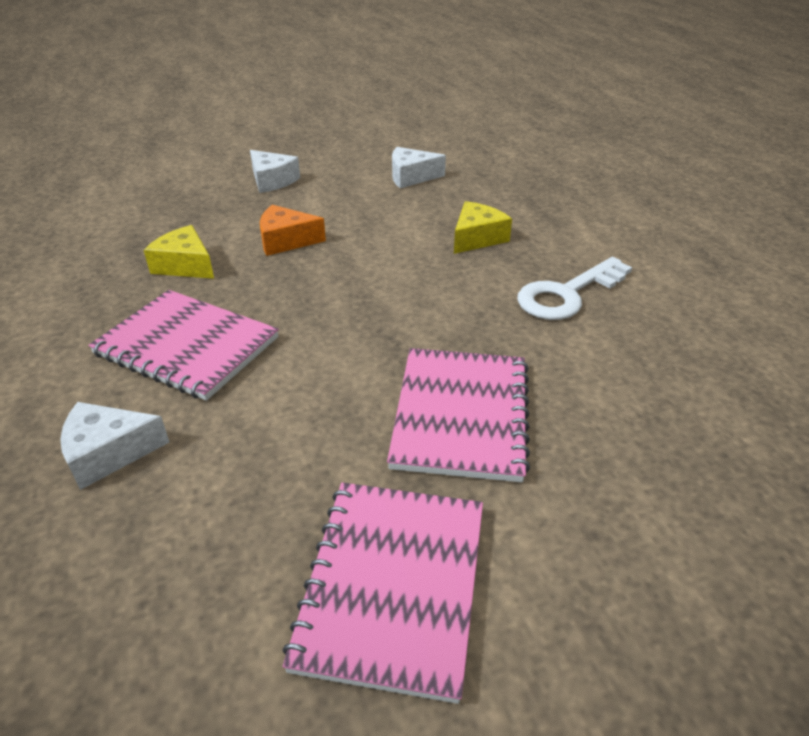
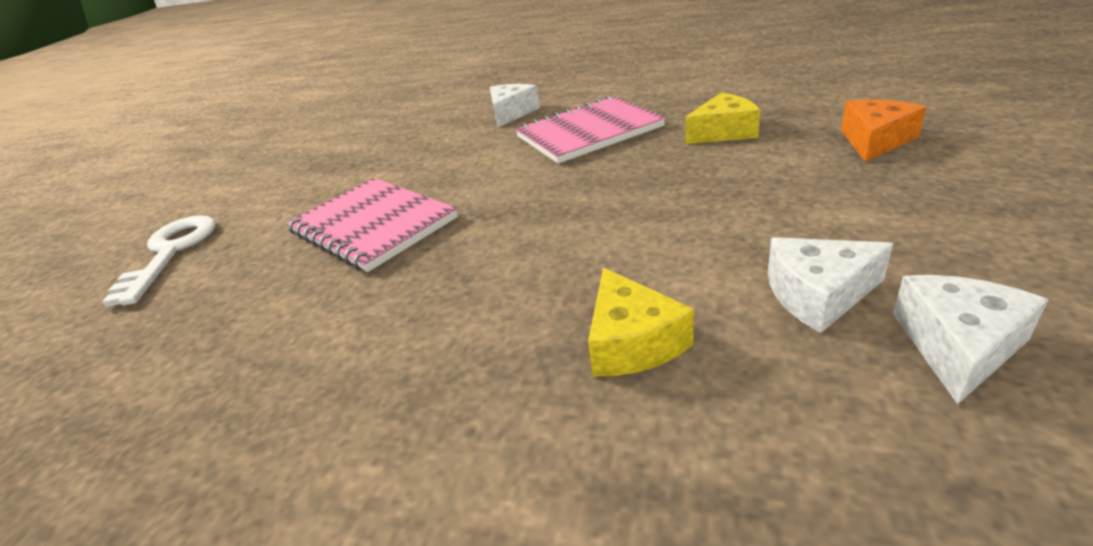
camera: 130 degrees right, 5 degrees down
(272, 181) = (962, 191): white cheese -> white cheese (817, 294)
(286, 241) = (740, 184): orange cheese -> orange cheese (875, 140)
(393, 585) = (318, 176): pink notebook -> none
(567, 294) = (413, 368): white key -> white key (171, 252)

